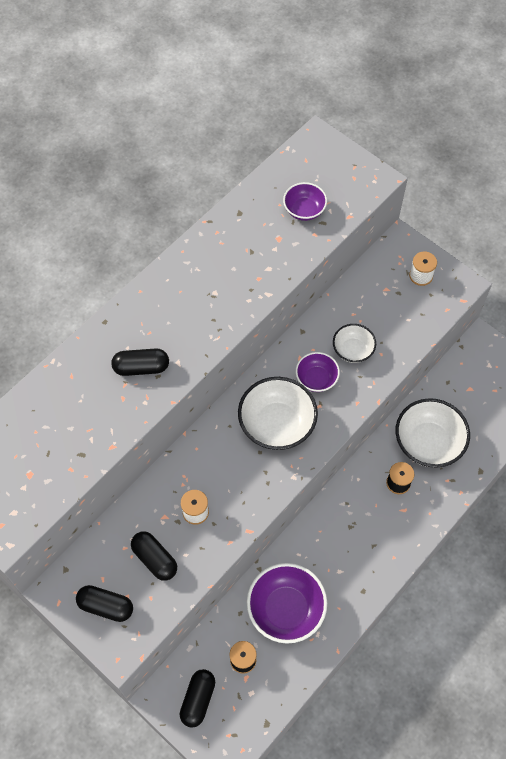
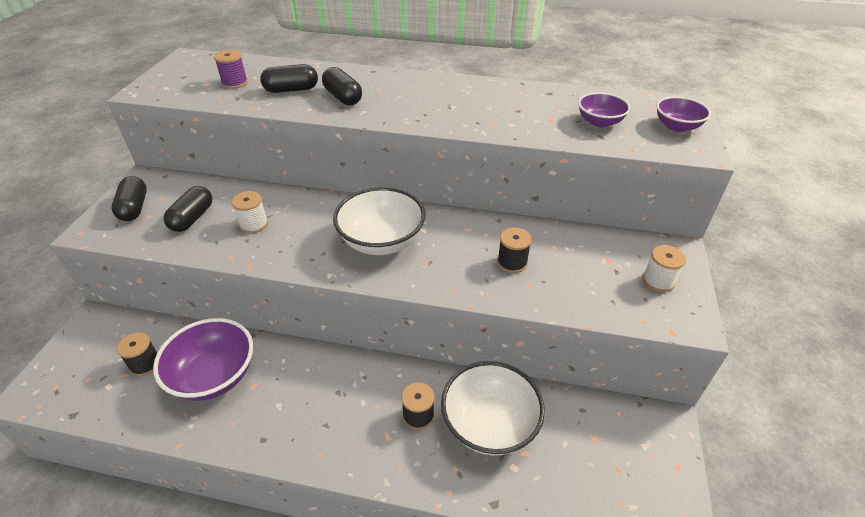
camera: 60 degrees right, 20 degrees down
(47, 447) = (235, 83): none -> purple spool
(198, 700) = (93, 347): black capsule -> black capsule (291, 90)
(316, 379) = (455, 249): purple bowl -> purple bowl (677, 126)
(353, 350) = (512, 262): white bowl -> black spool

